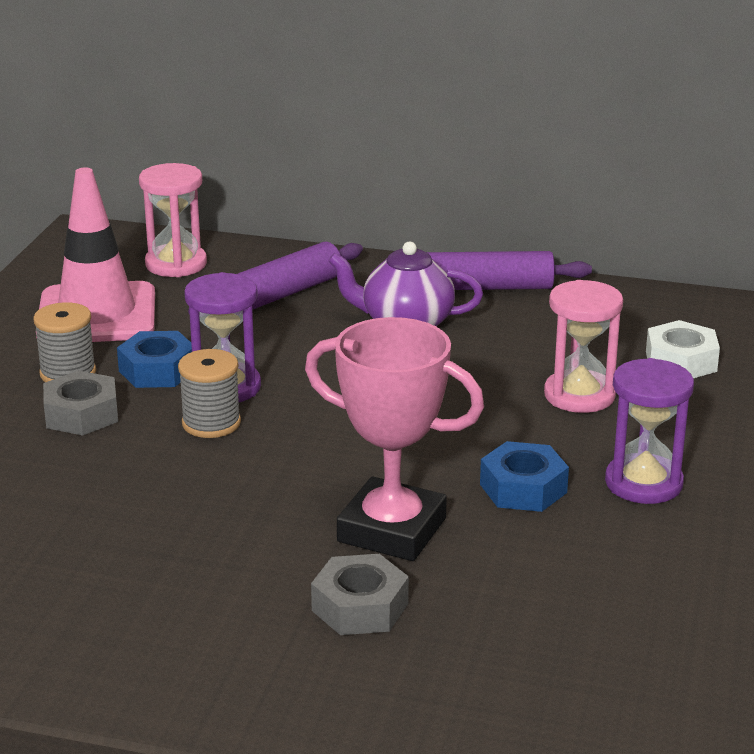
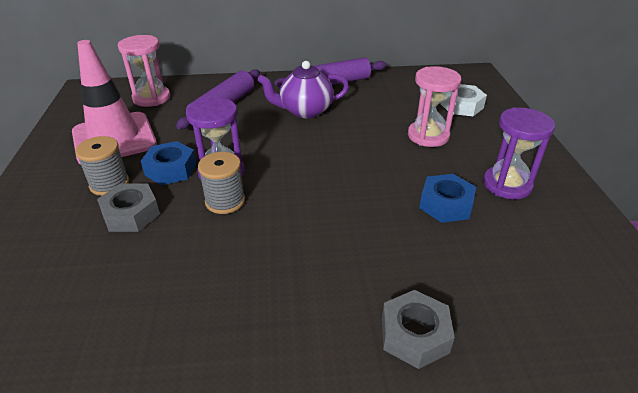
camera: 20 degrees left, 10 degrees up
(392, 530) = (391, 258): pink trophy -> none

